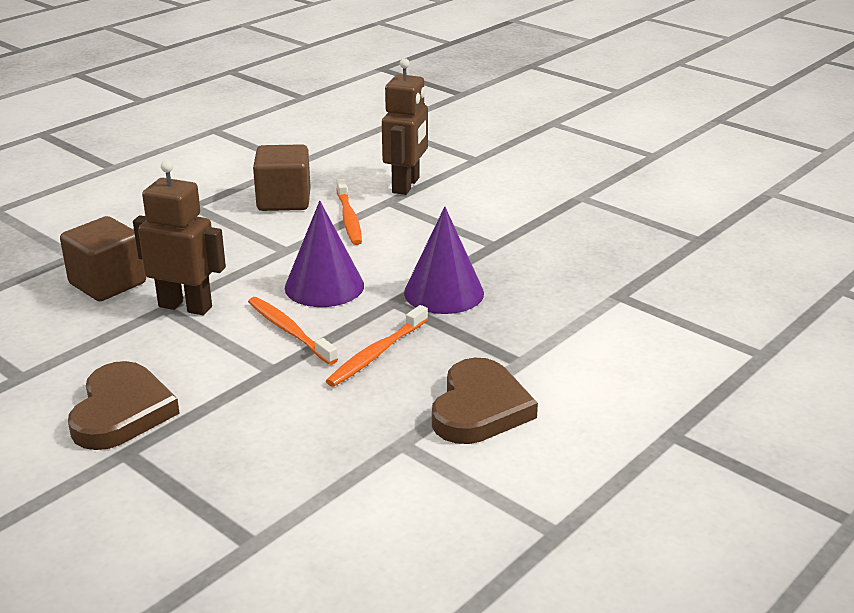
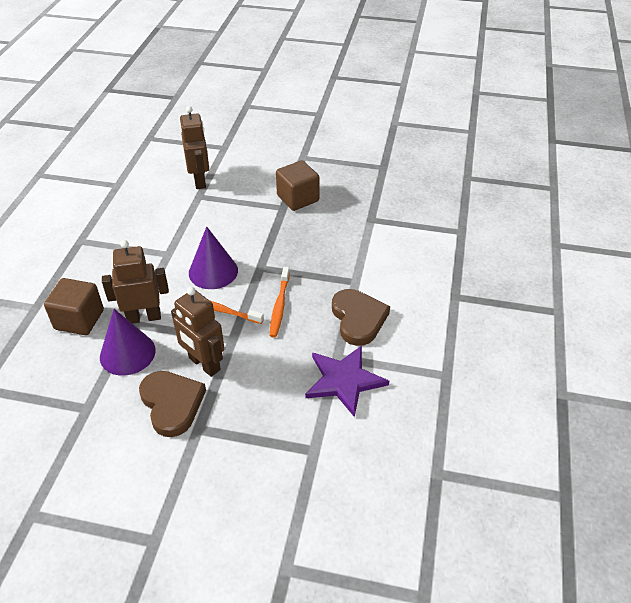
camera: 30 degrees left, 15 degrees up
(207, 383) = (204, 364): none -> brown robot
(284, 200) = (135, 217): brown cube -> brown cube (298, 198)
(349, 218) = (186, 217): orange toothbrush -> none
(382, 476) = (344, 380): none -> purple star
(444, 292) = (282, 251): purple cone -> purple cone (127, 353)

